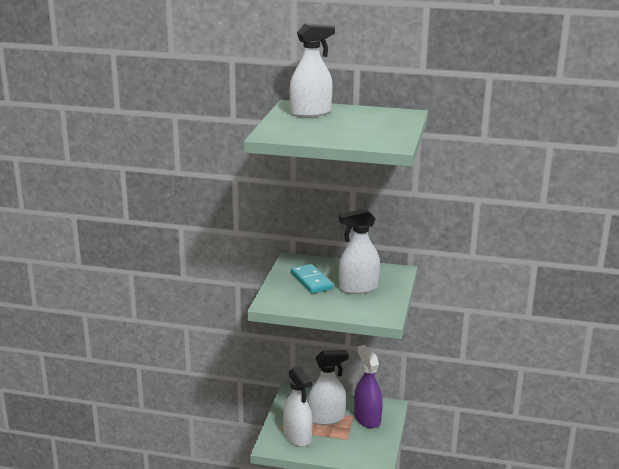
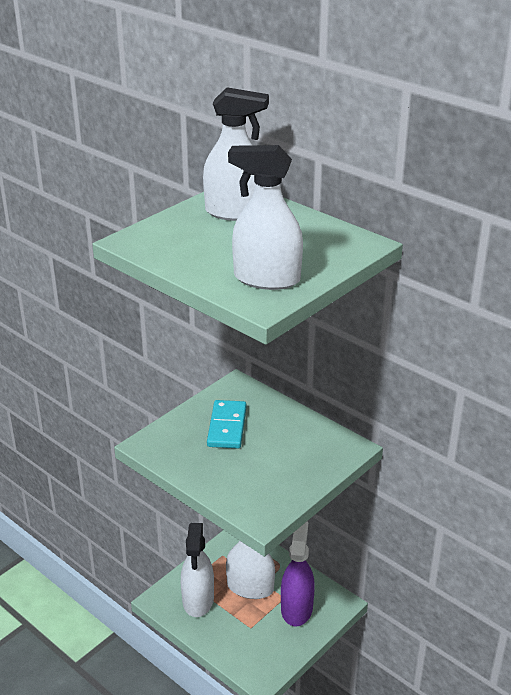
camera: 30 degrees right, 10 degrees up
(358, 288) = (272, 458): white spray bottle -> white spray bottle (266, 279)

